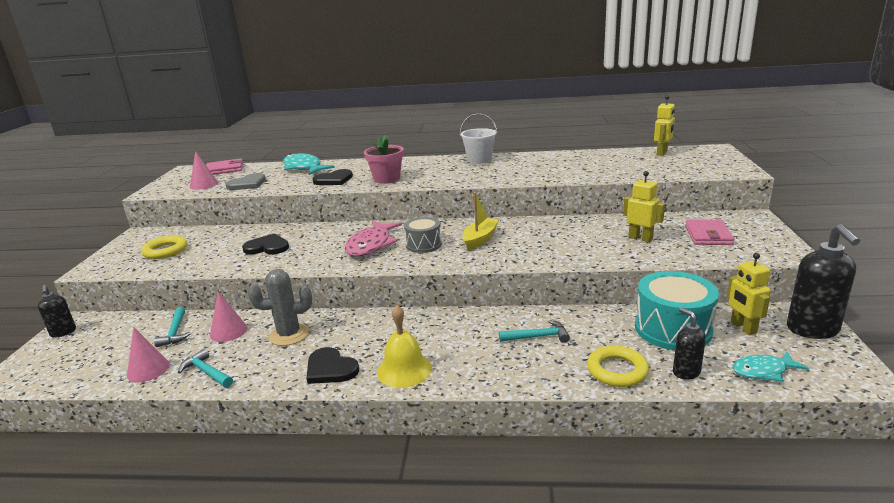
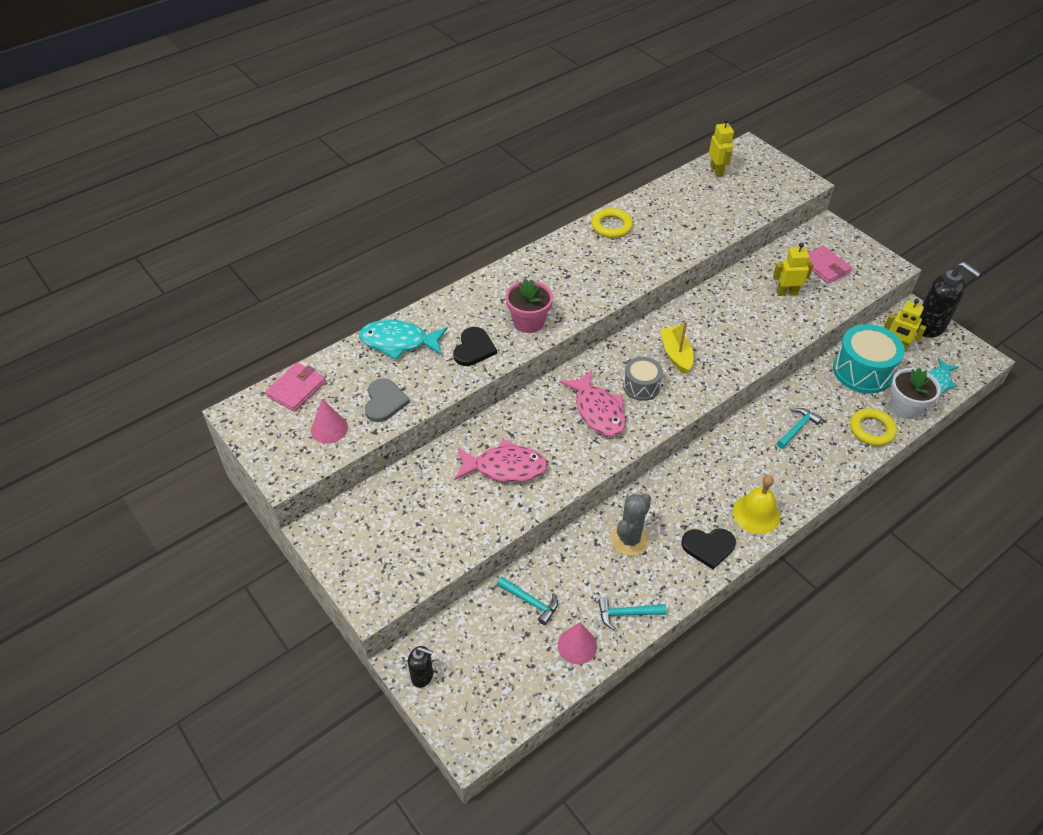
camera: 45 degrees left, 25 degrees up
(165, 251) = (405, 533): yellow ring -> yellow ring (611, 226)
(228, 331) = (575, 570): pink cone -> none
(267, 247) = (505, 467): black heart -> pink fish
(479, 160) = (571, 247): white bucket -> none
(686, 372) = (905, 407): black soap dispenser -> white flower pot

